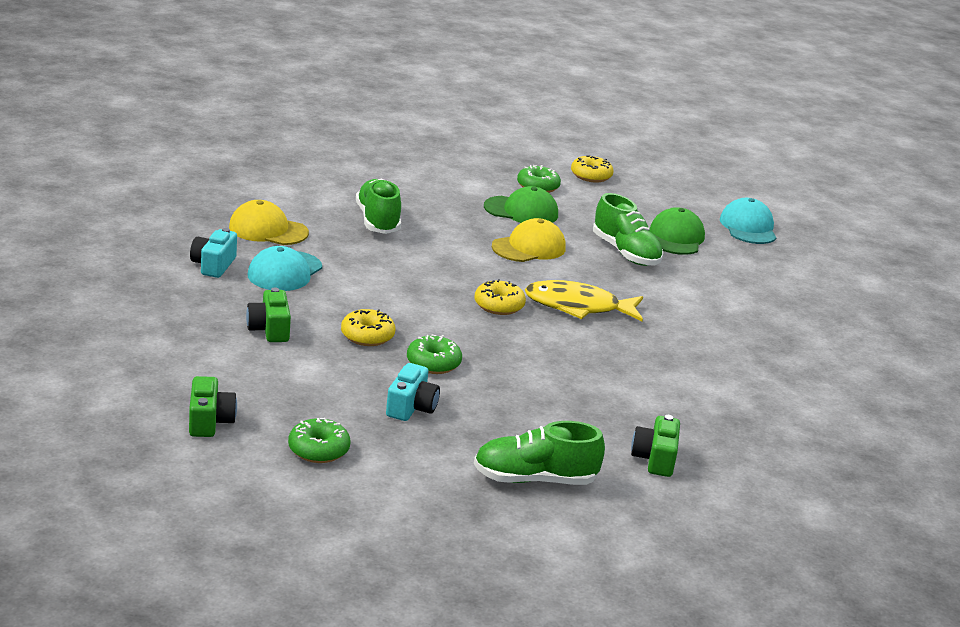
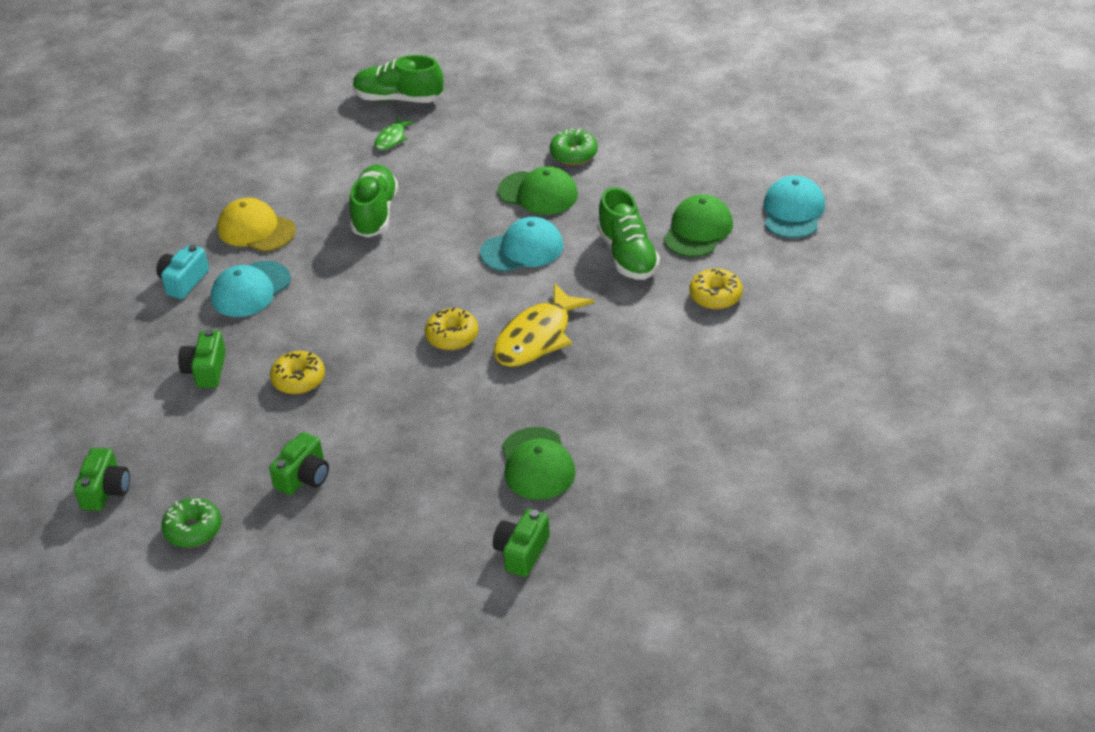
camera: 20 degrees right, 15 degrees up
(366, 172) = (392, 139): none -> green fish
(411, 407) = (304, 477): turquoise camera -> green camera
(433, 363) = (350, 417): green donut -> none
(529, 247) = (522, 249): yellow cap -> turquoise cap
(534, 479) = (386, 574): green shoe -> green shoe (399, 98)
(578, 307) = (537, 337): yellow fish -> yellow fish turned 75 degrees counterclockwise
(591, 176) = (643, 134): yellow donut -> yellow donut (715, 296)
(631, 395) = (537, 464): none -> green cap

